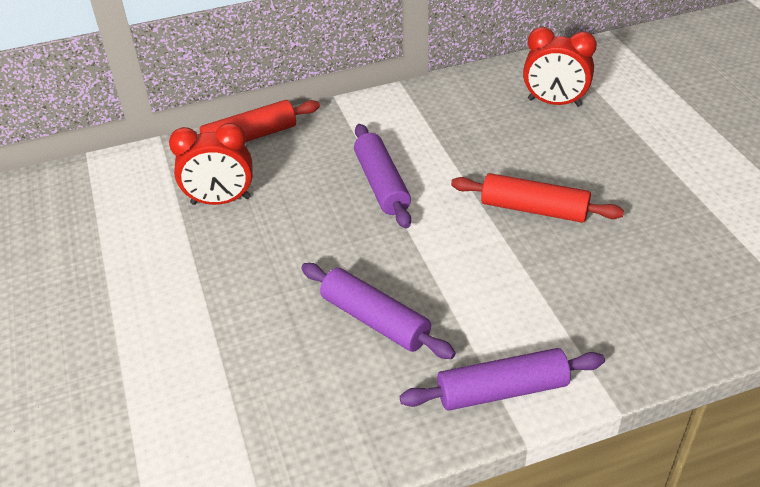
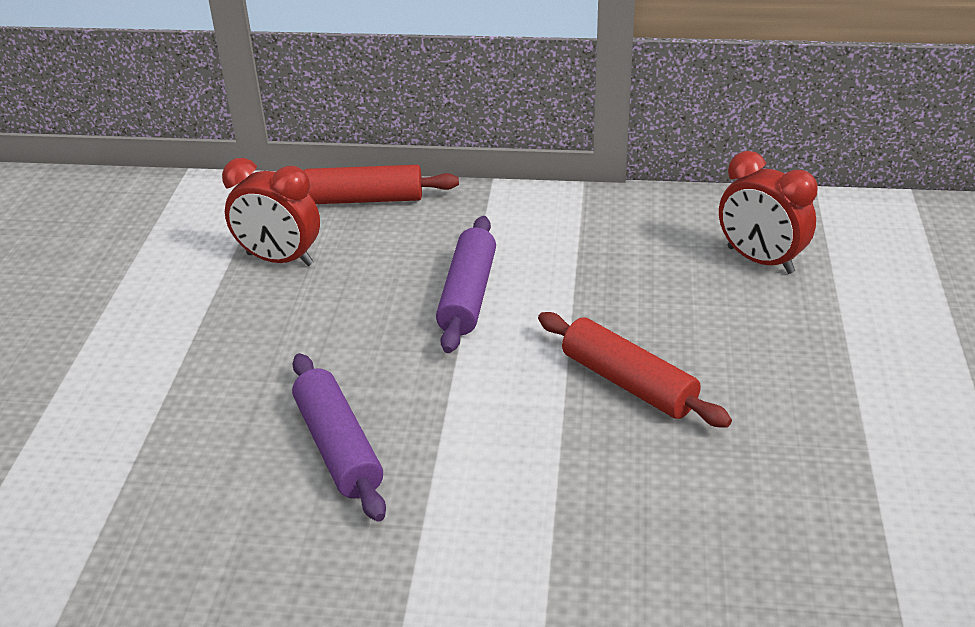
camera: 25 degrees right, 5 degrees down
(502, 390) = (417, 584): purple rolling pin -> none

